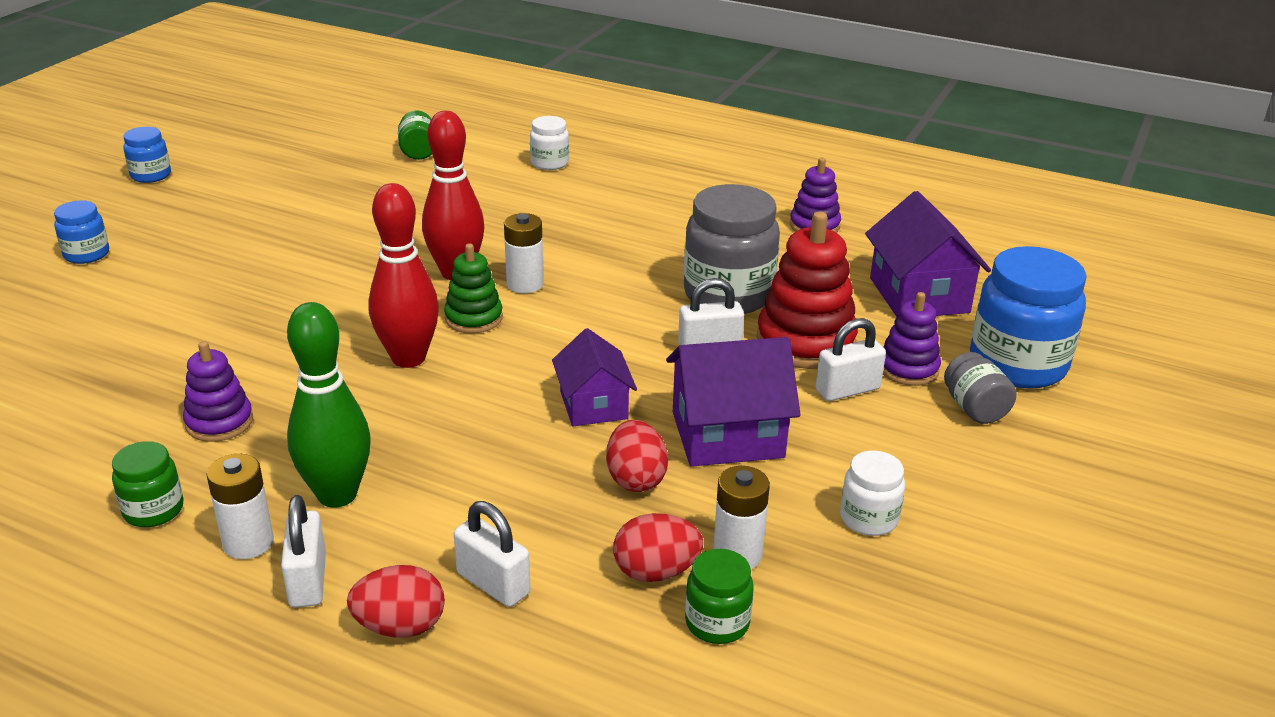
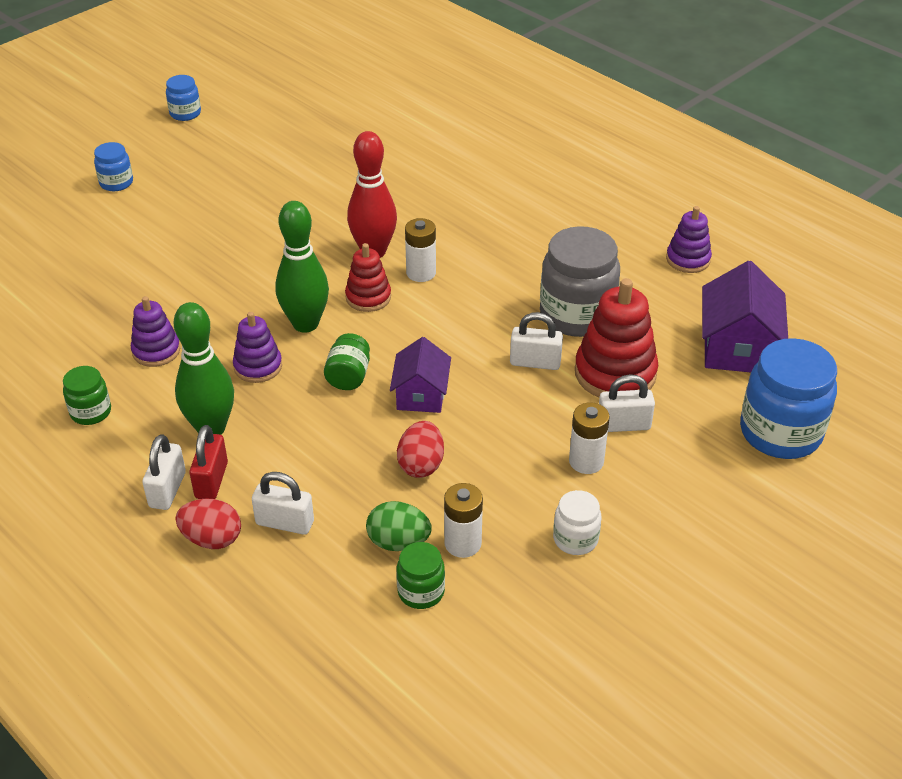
camera: 20 degrees right, 10 degrees up
(248, 543) = (141, 452): white battery -> white battery (586, 461)
(366, 555) = (211, 480): none -> red padlock
(408, 358) = (305, 324): red bowling pin -> green bowling pin
(419, 152) = (396, 123): green jar -> green jar (348, 376)
(473, 318) = (368, 297): green stacking toy -> red stacking toy
(493, 583) = (285, 523): white padlock -> white padlock turned 45 degrees counterclockwise
(549, 163) = (497, 153): white jar -> none
(656, 572) = (398, 542): red egg -> green egg
(727, 435) = (508, 443): purple house -> none
(908, 369) = (685, 416): purple stacking toy -> purple stacking toy (258, 366)
(974, 408) = (717, 465): grey jar -> none

